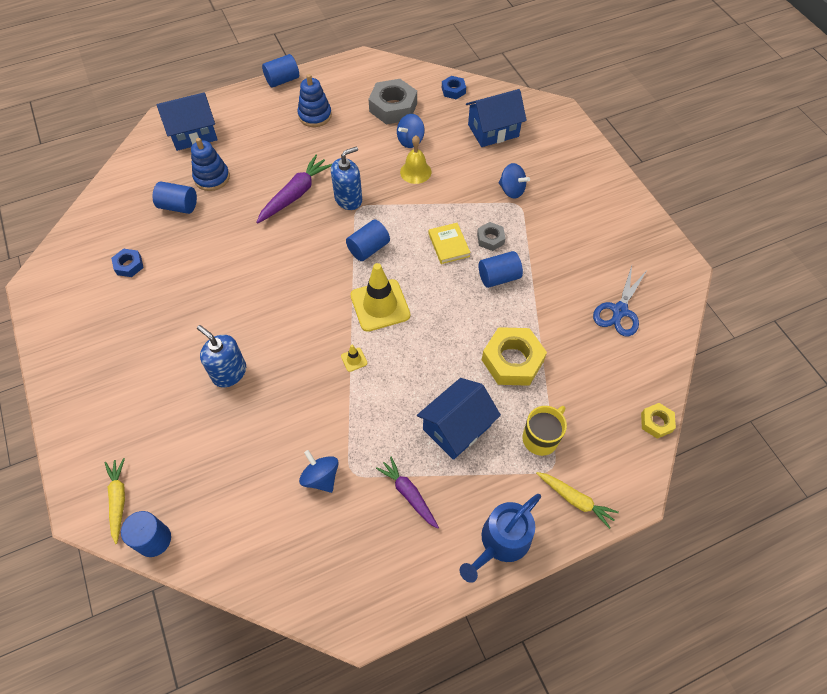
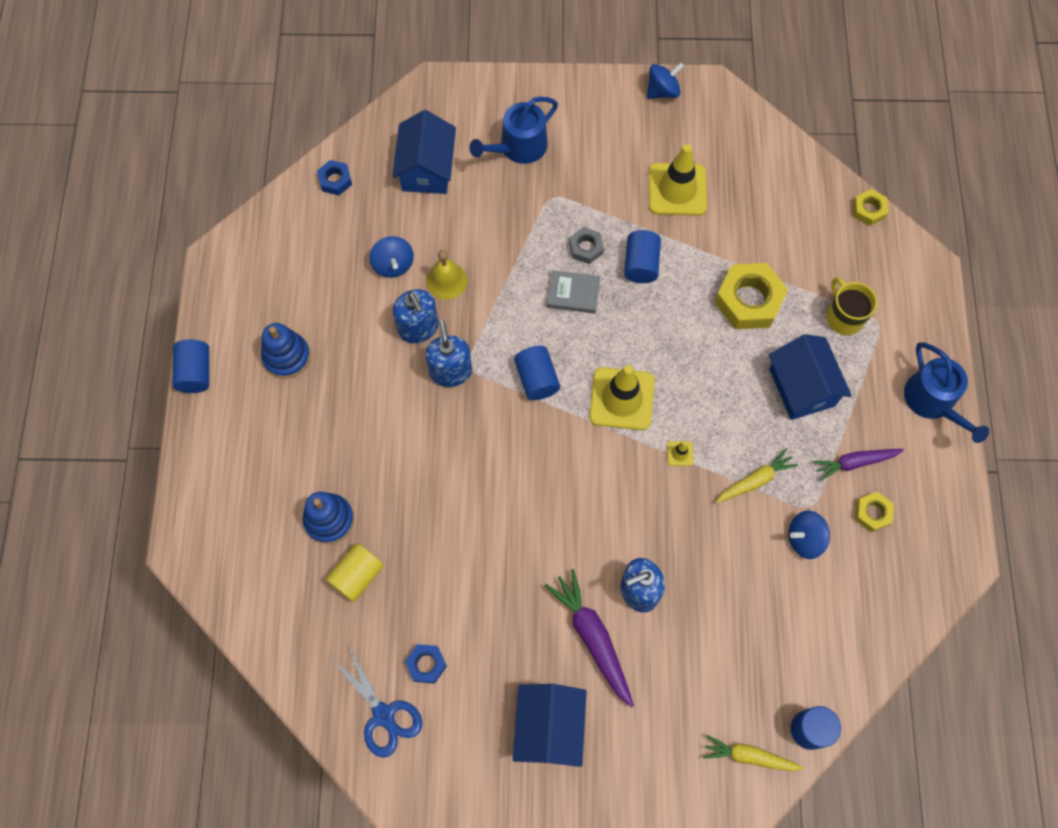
camera: 65 degrees left, 10 degrees up
(178, 206) = (357, 576): blue cylinder -> yellow cylinder
(193, 134) = (234, 519): blue house -> blue house (549, 727)
(295, 194) = (411, 429): purple carrot -> purple carrot (592, 637)
(368, 525) = (872, 513): none -> yellow nut
(371, 170) = (418, 328): none -> blue soap dispenser
(393, 107) = (325, 260): grey nut -> none
(449, 245) = (573, 293): yellow book -> grey book
(511, 190) = (528, 194): blue spinning top -> blue spinning top (662, 91)
(545, 171) = (518, 147): none -> blue watering can
(575, 500) = (917, 319): yellow carrot -> yellow carrot (755, 480)
(578, 277) = (677, 189): none -> yellow traffic cone
(619, 311) = (735, 173): blue scissors -> blue scissors (383, 715)

